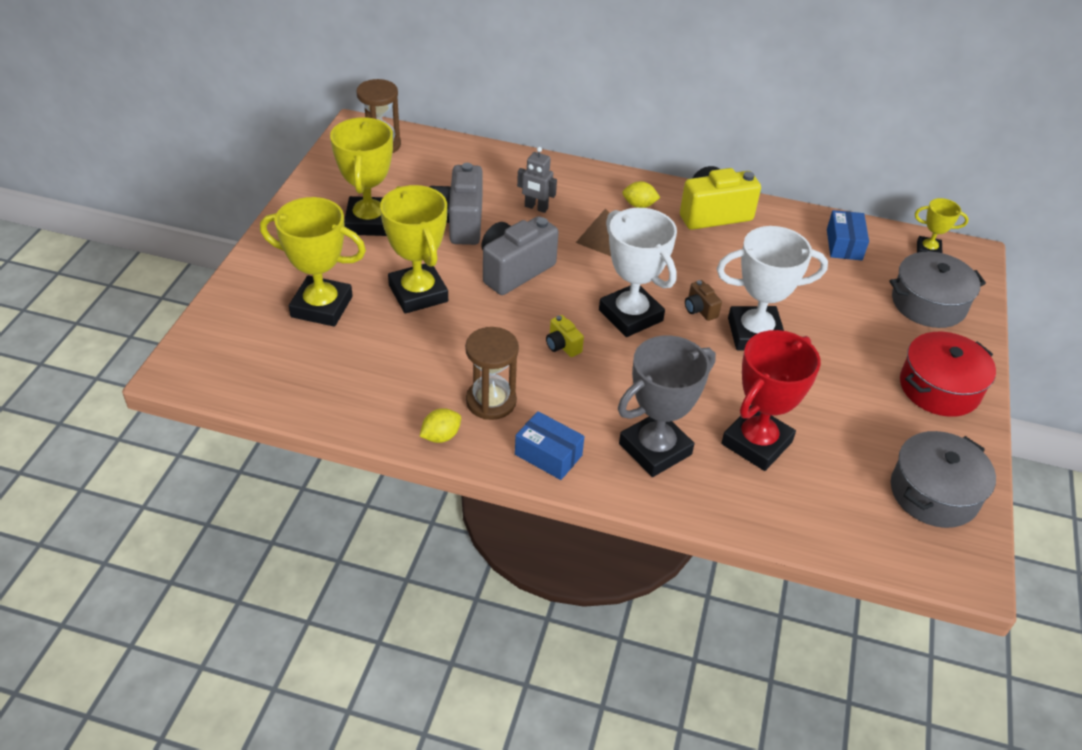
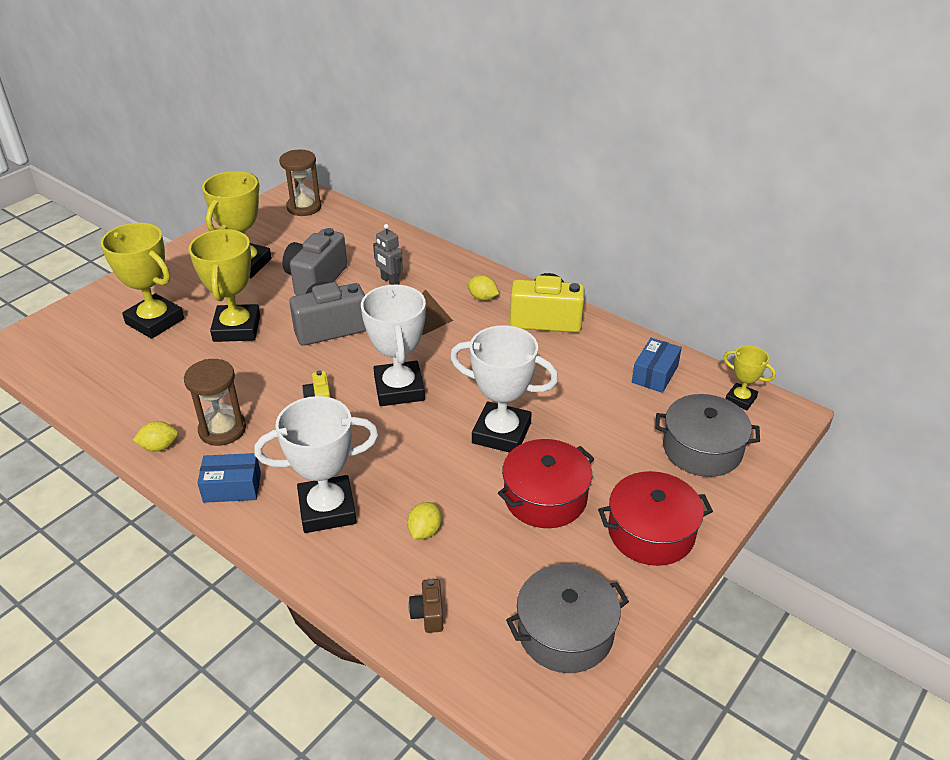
camera: 25 degrees right, 5 degrees down
(548, 455) = (232, 487): blue box -> blue box turned 60 degrees counterclockwise
(655, 449) = (327, 509): grey trophy -> white trophy
(700, 309) = (466, 399): brown camera -> brown camera (428, 614)
(756, 443) = (424, 531): red trophy -> yellow lemon
(834, 382) = (545, 497): none -> red pot

